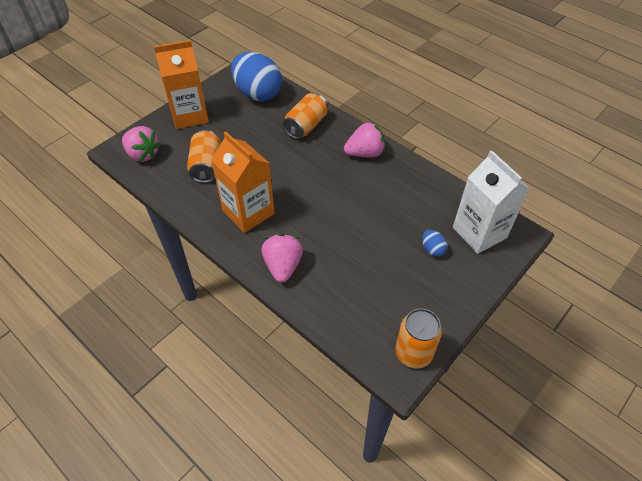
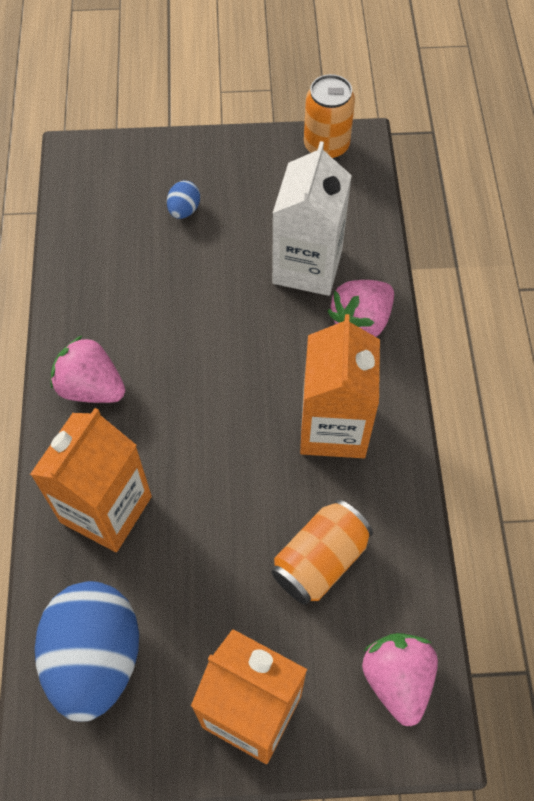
camera: 135 degrees left, 10 degrees up
(306, 126) = (106, 509): orange can -> orange carton
(479, 232) = (113, 186): white carton -> white carton (307, 266)

